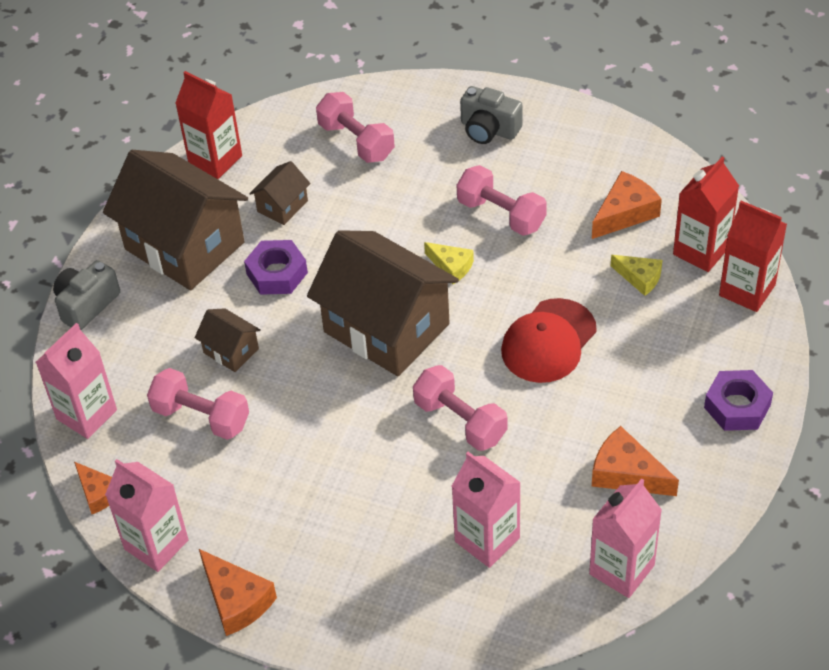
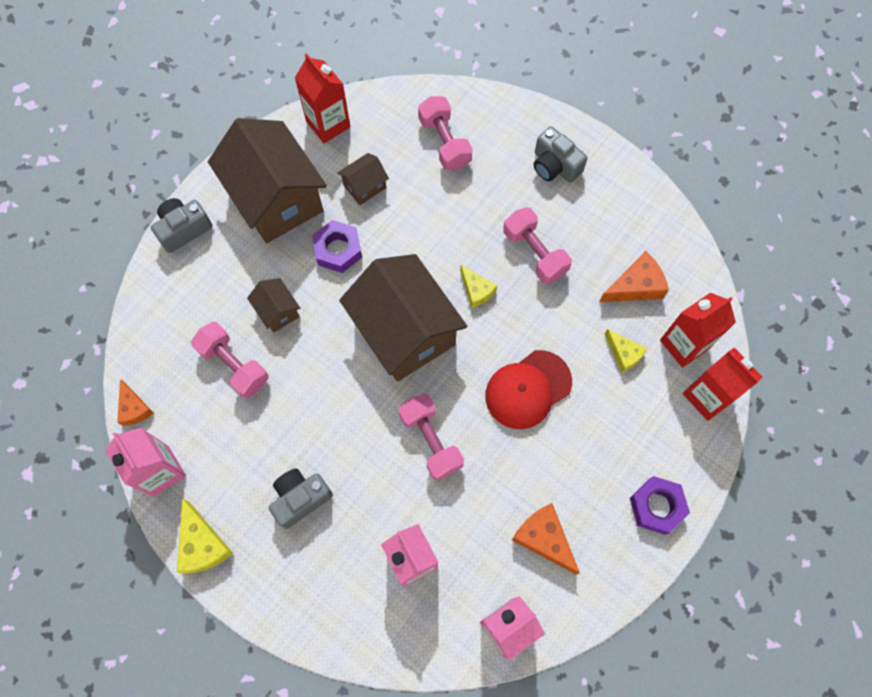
camera: 15 degrees right, 20 degrees up
(86, 414) = (149, 332): pink carton -> none
(236, 600) = (202, 544): orange cheese -> yellow cheese
(333, 521) = (300, 498): none -> grey camera

